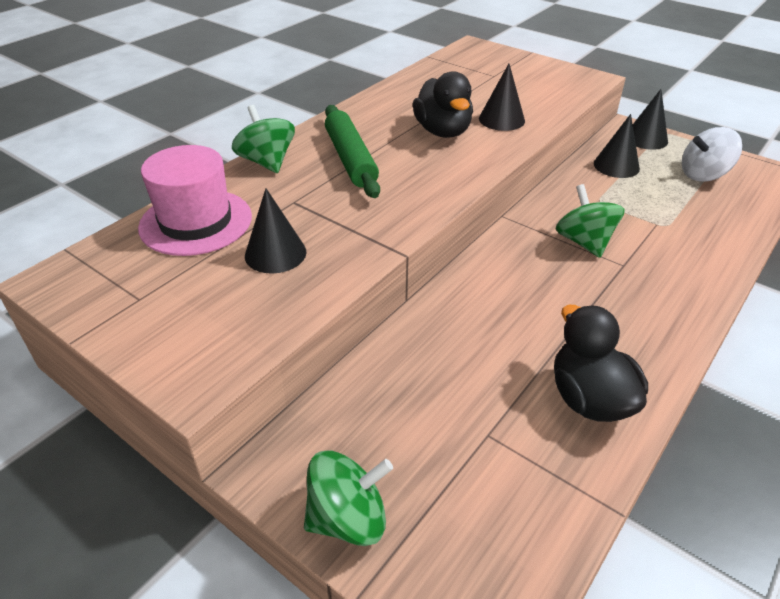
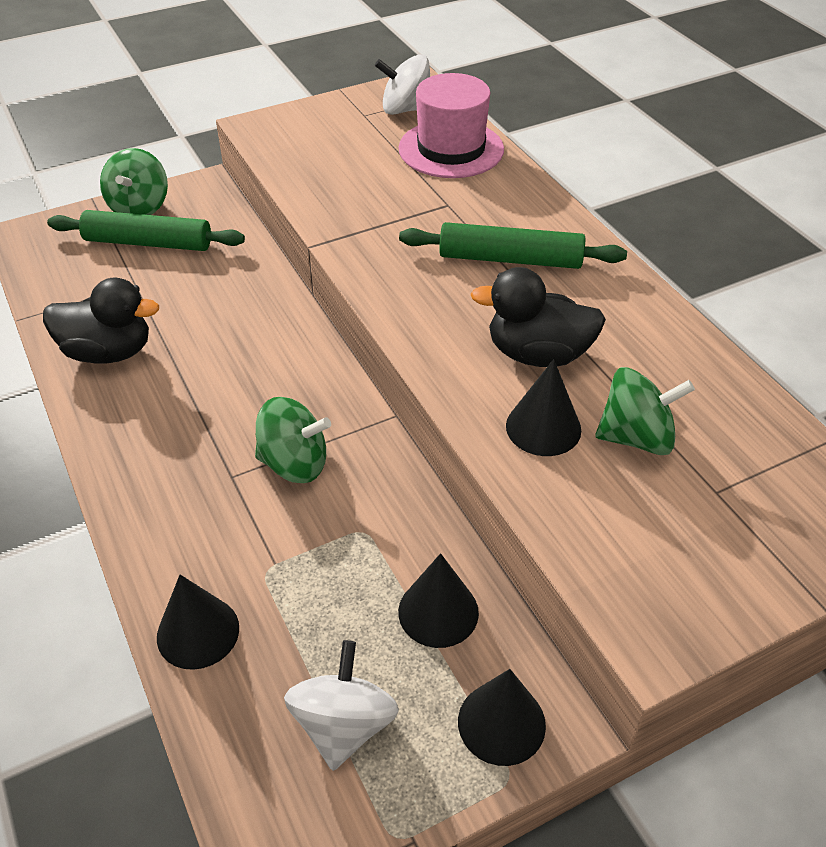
camera: 115 degrees right, 5 degrees up
(118, 271) = (406, 109): none -> white spinning top
(267, 162) = (538, 203): green spinning top -> green spinning top (636, 437)
(275, 253) = (370, 179): black cone -> black cone (198, 632)
(413, 463) = (148, 243): none -> green rolling pin

